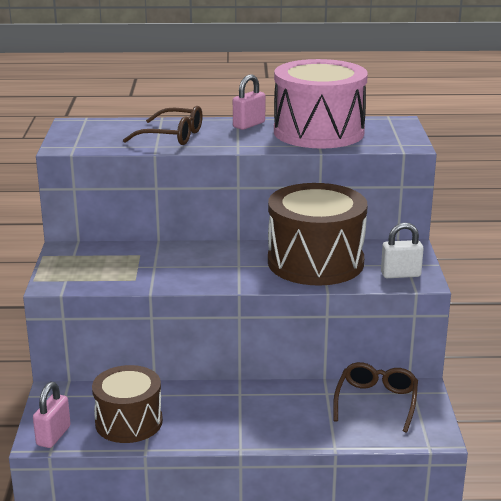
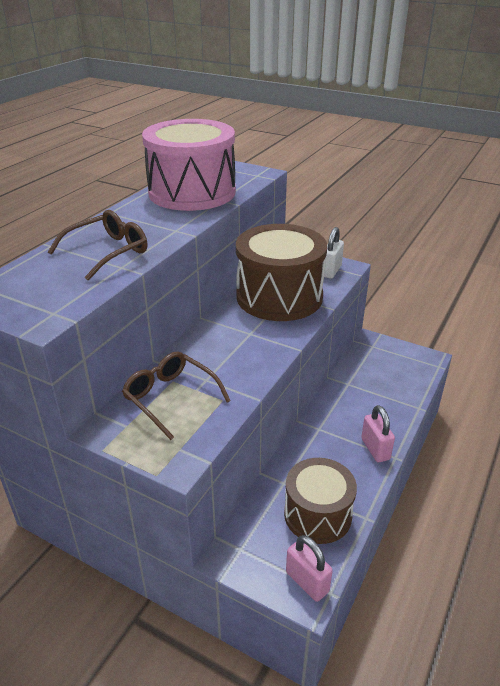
camera: 60 degrees left, 10 degrees up
(249, 125) = (132, 212): pink padlock -> pink padlock (375, 449)
(376, 402) = (374, 366): brown glasses -> brown glasses (170, 398)

